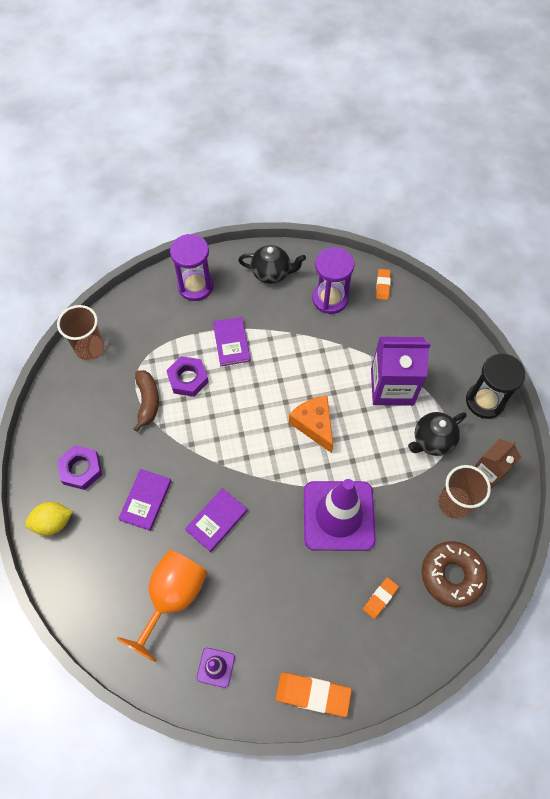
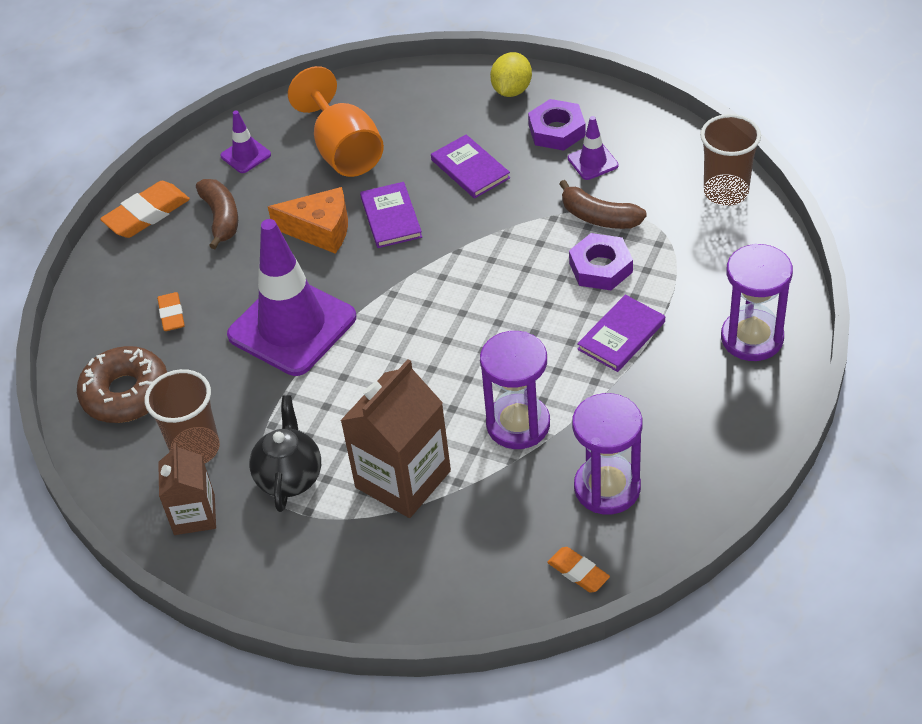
camera: 130 degrees right, 15 degrees down
(100, 431) = (593, 162): none -> purple traffic cone
(231, 342) = (621, 336): purple book -> purple book turned 75 degrees counterclockwise
(271, 273) = (710, 438): black teapot -> none
(283, 634) = (221, 218): none -> brown banana
(314, 425) = (425, 363): orange cheese -> orange cheese (320, 230)
(321, 356) = (518, 424): none -> purple hourglass
(392, 387) = (403, 479): purple carton -> brown carton
(485, 401) = (285, 578): black hourglass -> none

